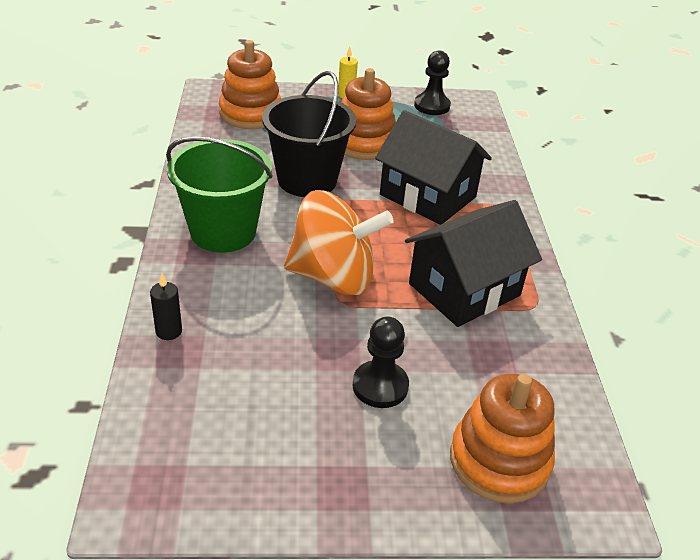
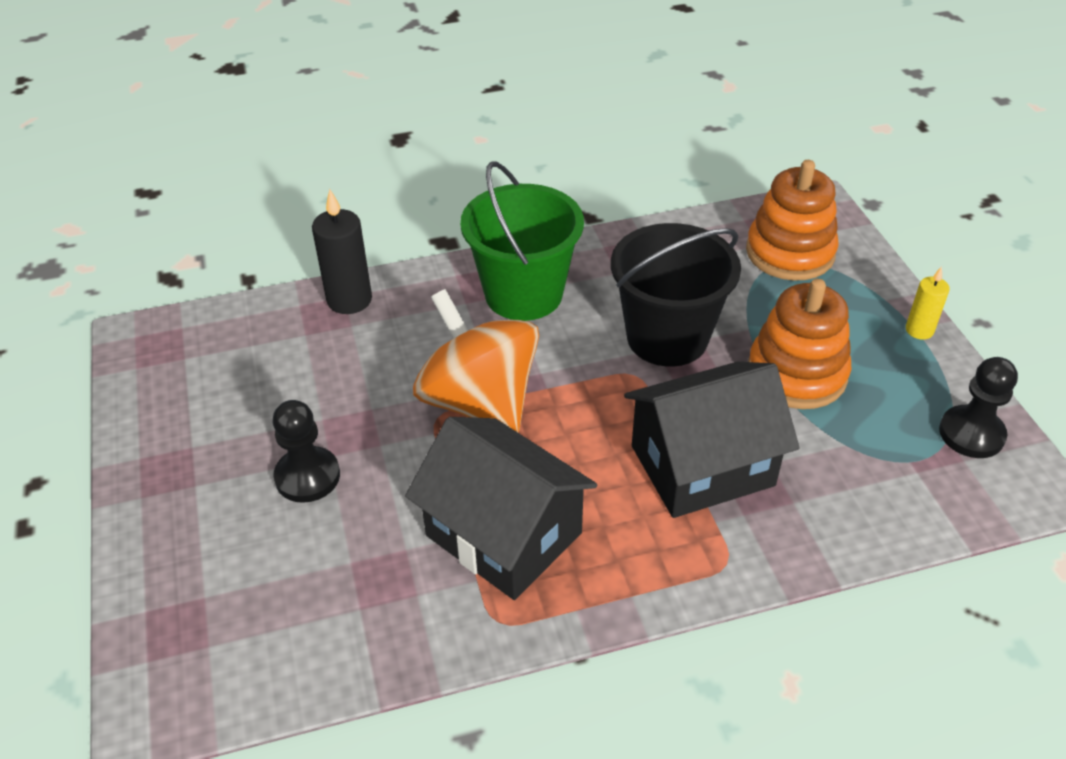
camera: 80 degrees right, 5 degrees up
(169, 331) = (349, 300): black candle -> black candle, size x1.68
(333, 277) = (479, 402): orange spinning top -> orange spinning top turned 150 degrees clockwise
(428, 196) = (702, 466): black house -> black house turned 45 degrees clockwise
(499, 461) = (212, 601): orange stacking toy -> none

